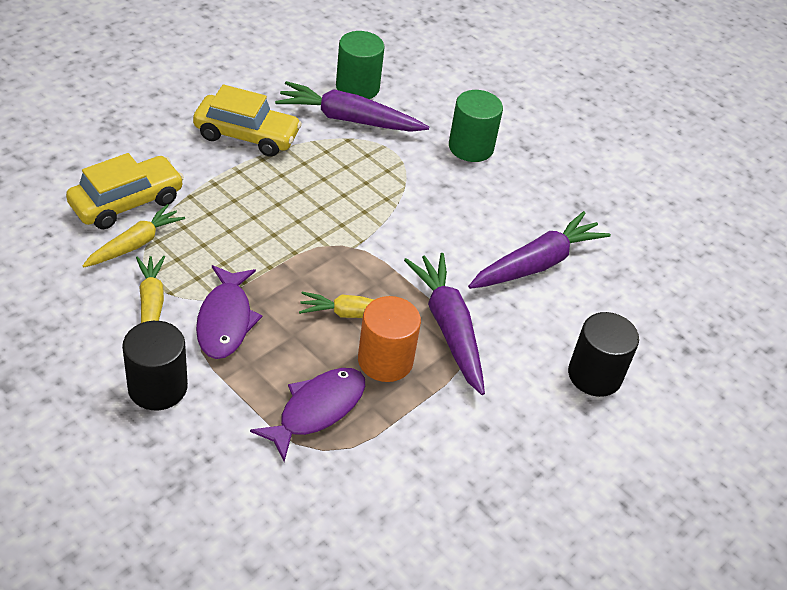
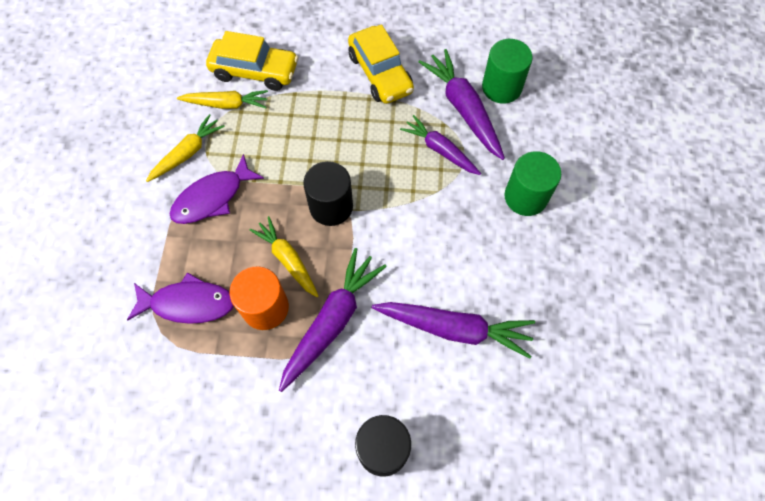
camera: 55 degrees right, 20 degrees up
(157, 387) = (130, 210): black cylinder -> black cylinder (331, 206)
(369, 158) = (440, 150): none -> purple carrot

